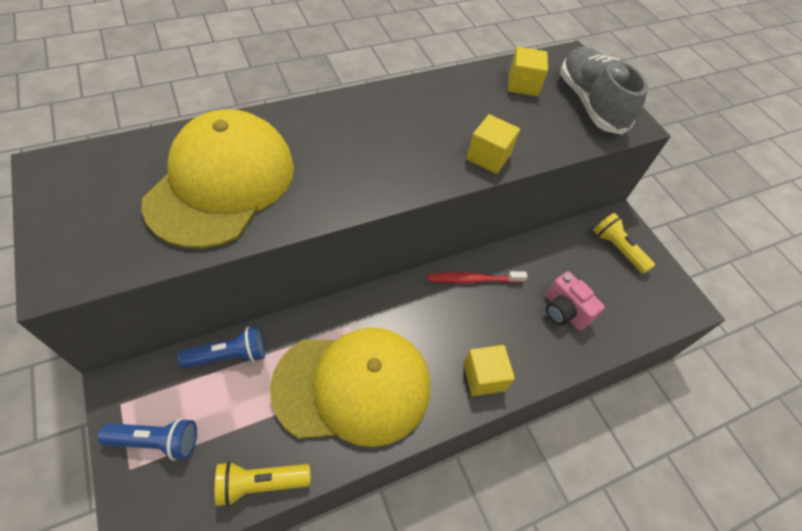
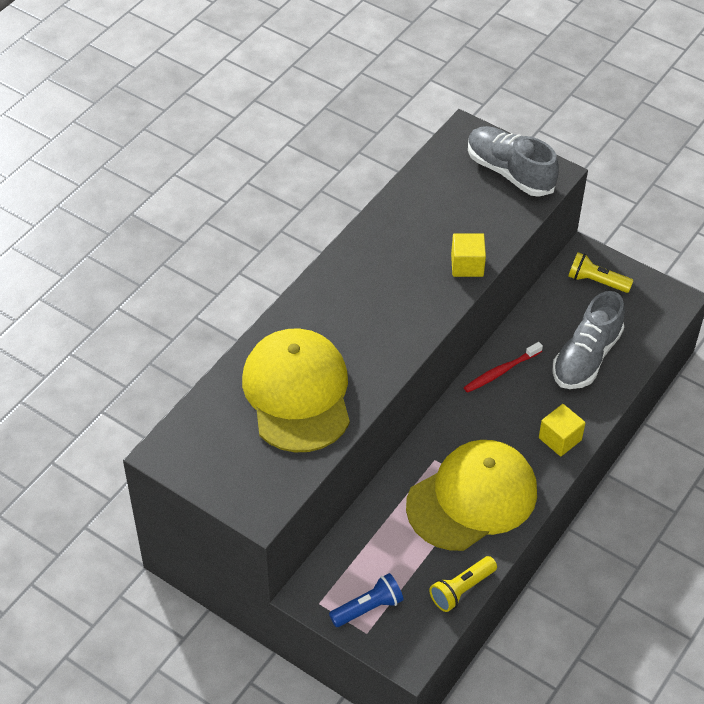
camera: 25 degrees left, 5 degrees down
(229, 355) = (365, 530): blue flashlight -> none
(523, 84) = (446, 183): yellow cube -> none
(564, 311) = (586, 357): pink camera -> grey shoe

